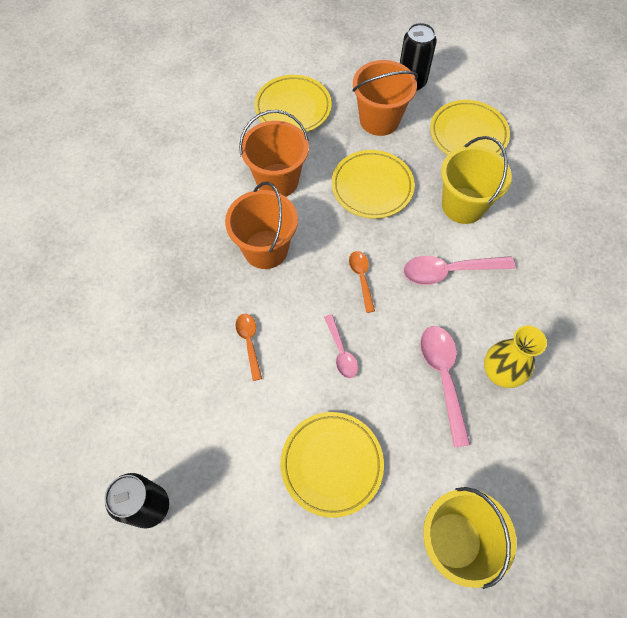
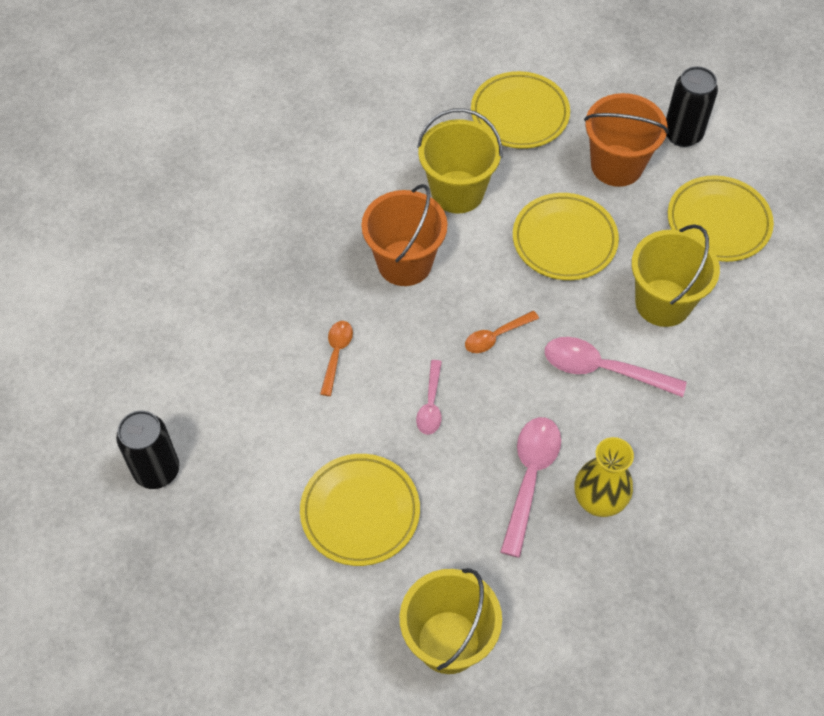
camera: 25 degrees right, 5 degrees down
(277, 180) = (457, 192): orange bucket -> yellow bucket
(361, 278) = (496, 336): orange spoon -> orange spoon turned 135 degrees counterclockwise

